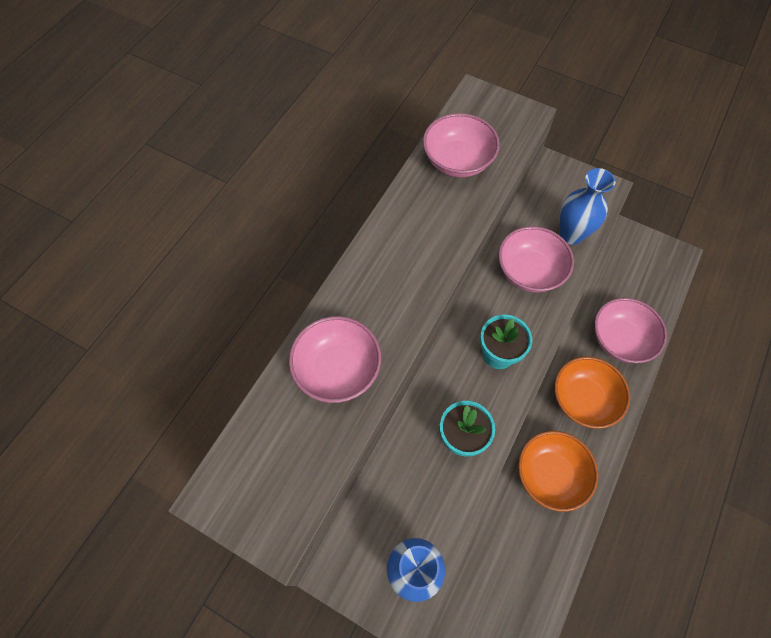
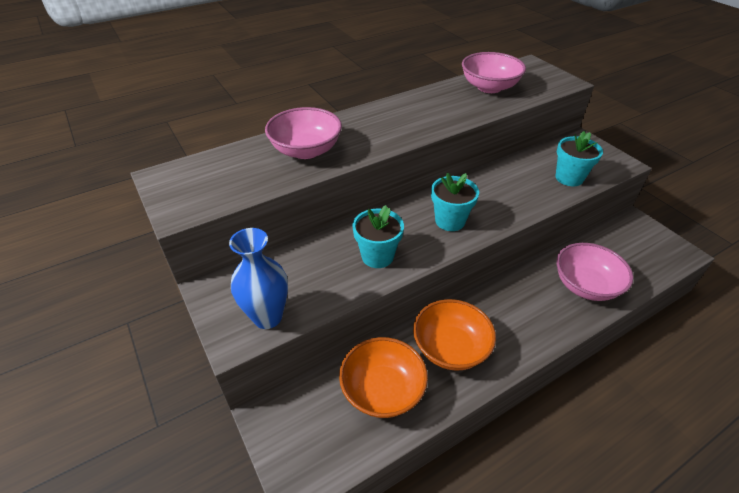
camera: 30 degrees right, 20 degrees down
(529, 271) = (515, 185): pink bowl -> none
(571, 235) = (569, 178): blue vase -> turquoise flower pot
(583, 399) = (520, 310): orange bowl -> orange bowl (382, 390)

